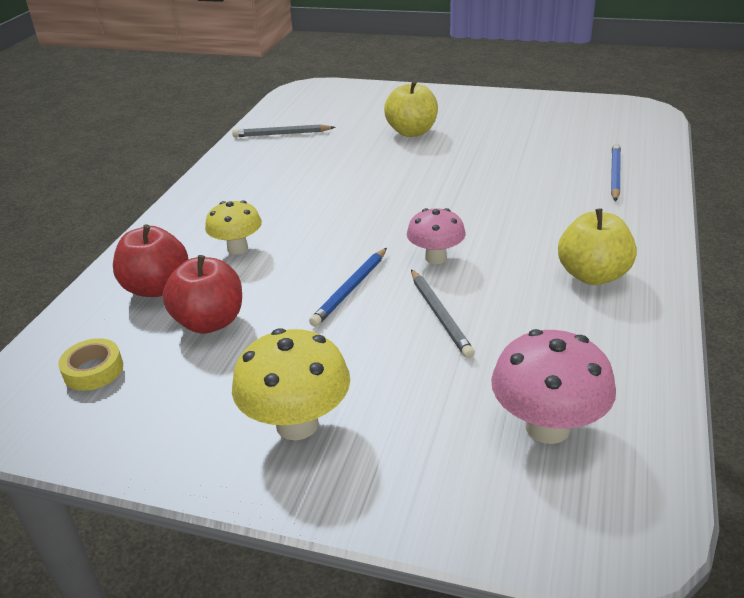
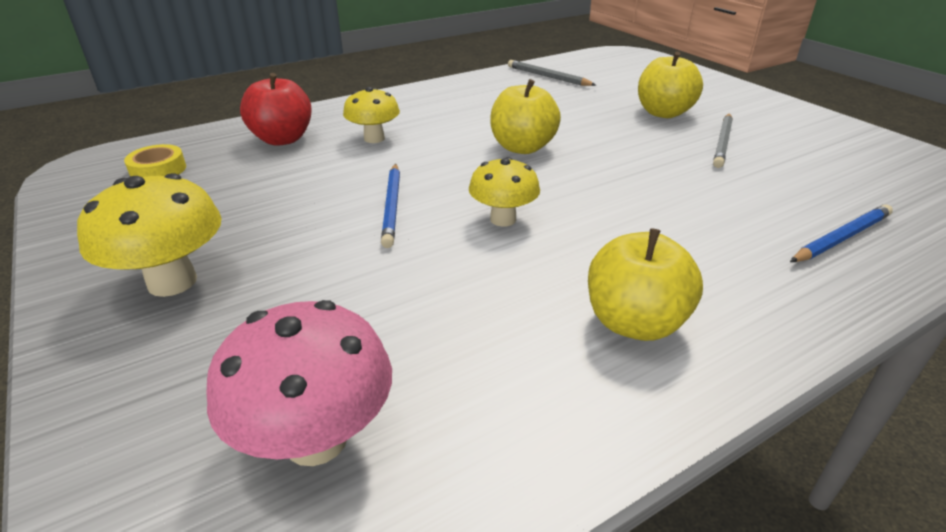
camera: 40 degrees right, 0 degrees up
(210, 322) = (266, 177): red apple -> none
(350, 289) = (392, 206): blue pencil -> blue pencil turned 75 degrees counterclockwise
(362, 202) = (522, 147): none -> yellow apple
(436, 258) = (503, 219): pink mushroom -> yellow mushroom
(440, 315) = (419, 268): grey pencil -> grey pencil (722, 142)

